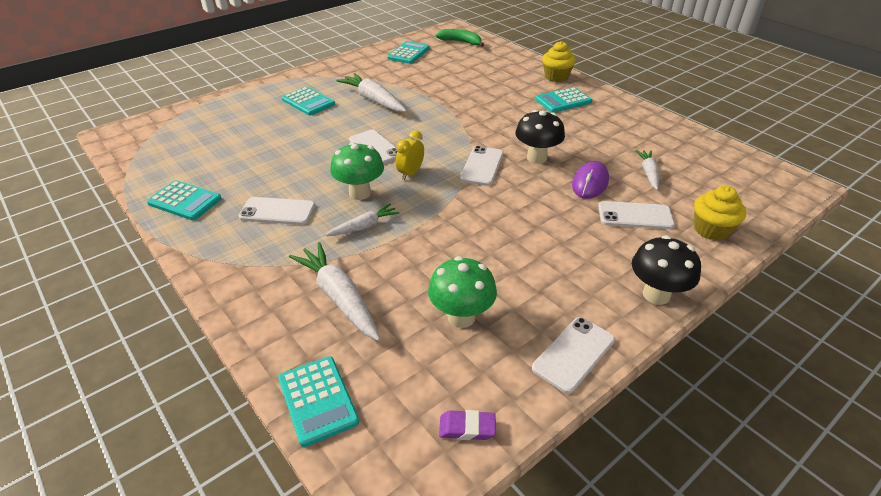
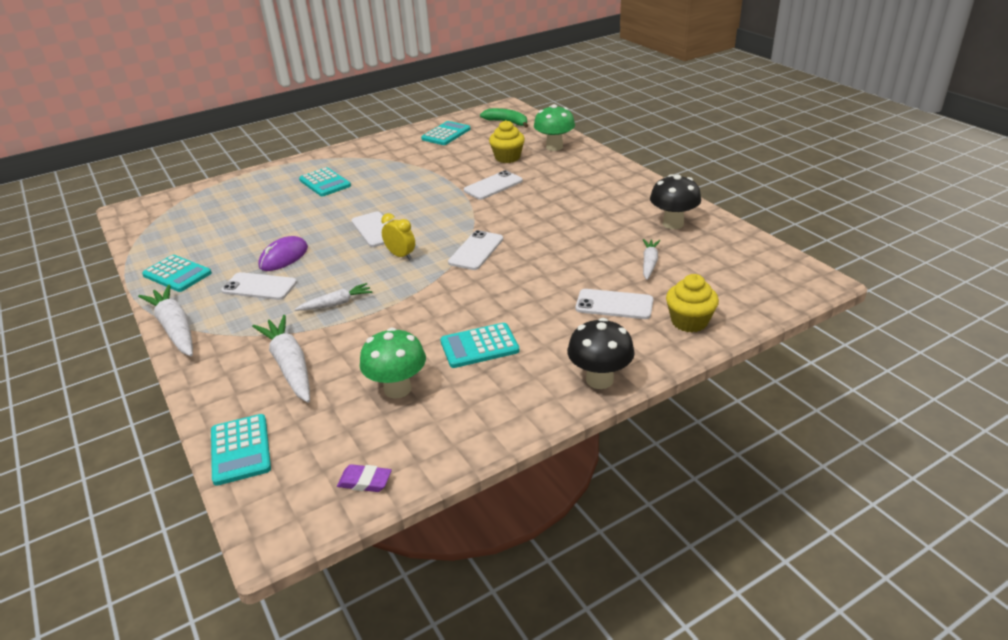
camera: 10 degrees right, 5 degrees down
(360, 193) = (344, 273): green mushroom -> green mushroom (554, 147)
(373, 100) = (391, 182): white carrot -> white carrot (175, 328)
(410, 173) = (401, 255): yellow clock -> yellow clock turned 90 degrees clockwise
(536, 158) = (536, 244): black mushroom -> black mushroom (673, 224)
(556, 77) = (595, 161): yellow cupcake -> yellow cupcake (507, 157)
(563, 101) = (591, 187): turquoise calculator -> turquoise calculator (479, 346)
(573, 354) = (492, 427): white phone -> white phone (493, 186)
(590, 183) = (581, 271): purple mouse -> purple mouse (284, 257)

